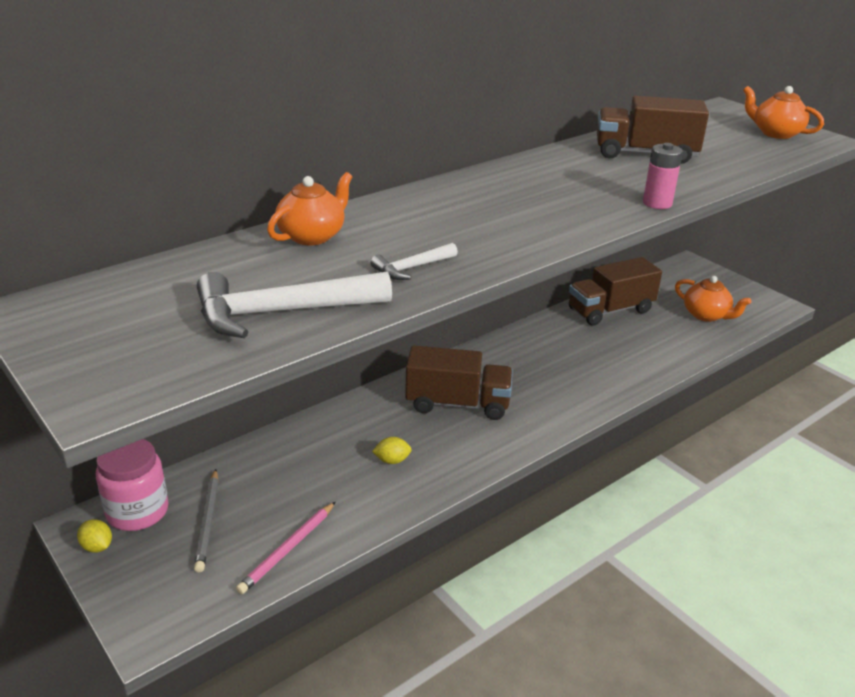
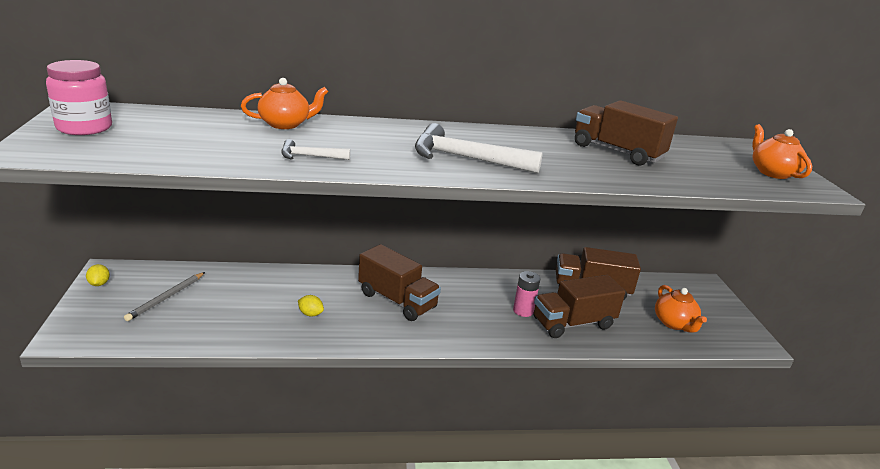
camera: 30 degrees right, 5 degrees down
(137, 511) = (140, 276): pink jar -> pink jar (84, 127)
(282, 312) = (190, 151): white hammer -> white hammer (466, 159)
(288, 549) = (186, 333): pink pencil -> none
(633, 353) = (573, 323): none -> brown truck
(657, 203) = (565, 180): pink battery -> pink battery (523, 311)

